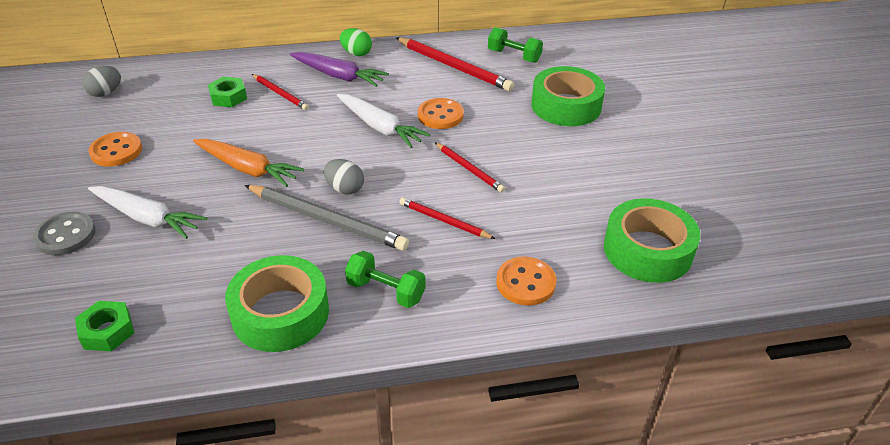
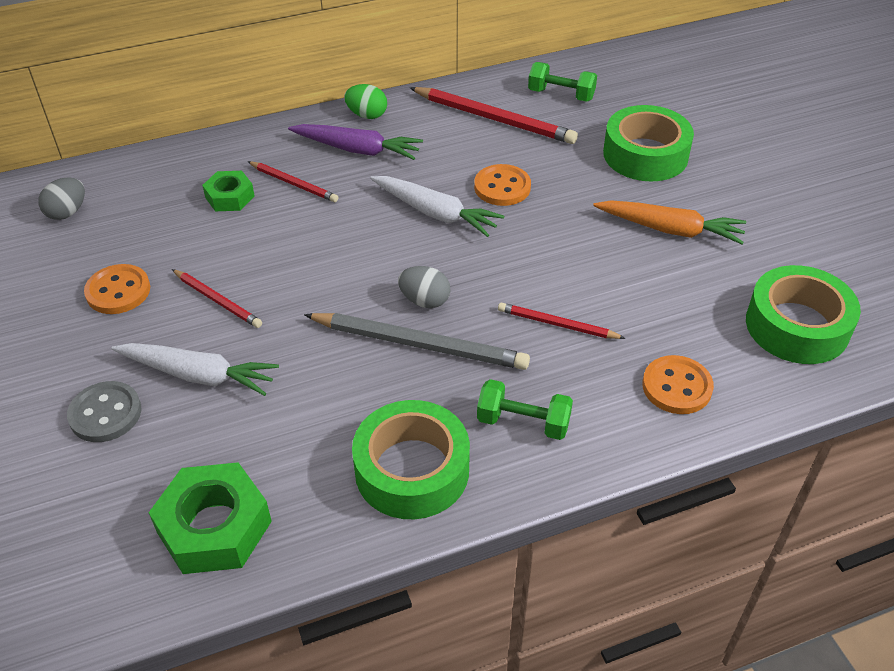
camera: 10 degrees left, 5 degrees up
(107, 331) = (214, 527): green nut -> green nut, size x1.70
(247, 169) = (295, 291): orange carrot -> orange carrot (670, 229)
(469, 169) = (562, 253): red pencil -> red pencil (217, 300)

